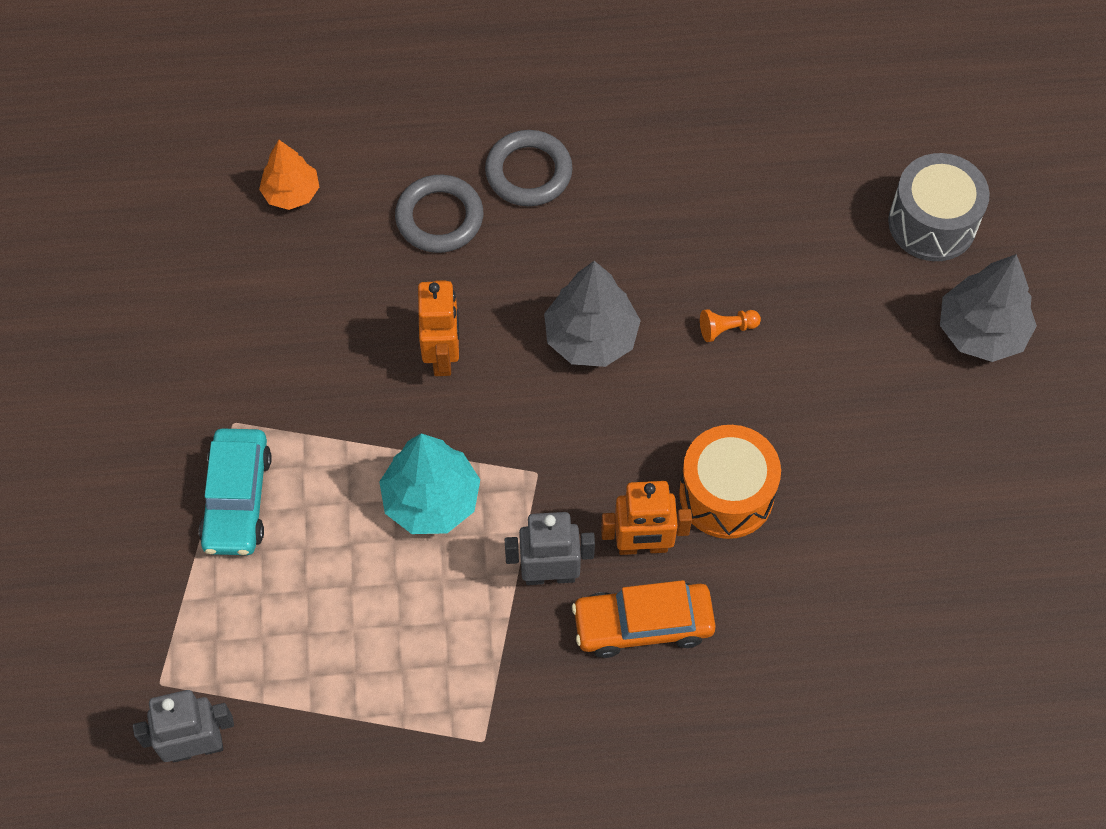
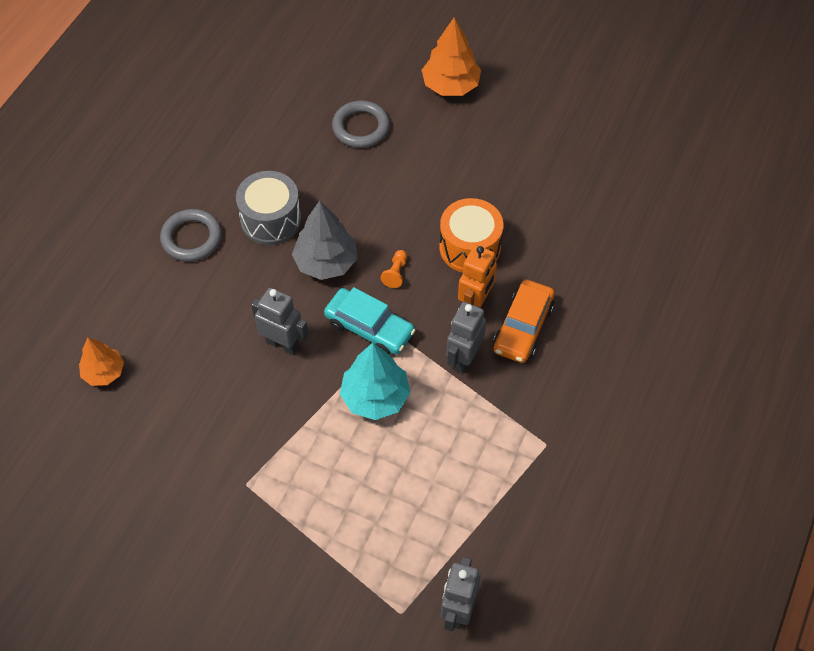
camera: 60 degrees left, 5 degrees down
(237, 499) = (301, 507): turquoise car -> turquoise car (369, 327)
(439, 218) = (186, 299): grey ring -> grey ring (361, 127)
(443, 355) = (283, 344): orange robot -> grey robot
(726, 329) = (368, 195): orange pawn -> orange pawn (396, 273)
(932, 223) = (371, 71): grey drum -> grey drum (271, 220)
(981, 331) = (451, 85): grey tree -> orange tree

